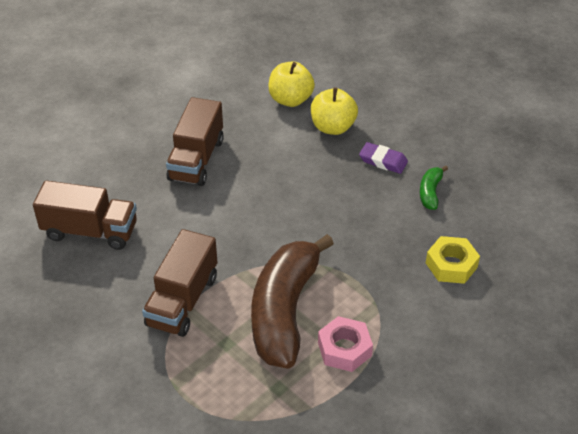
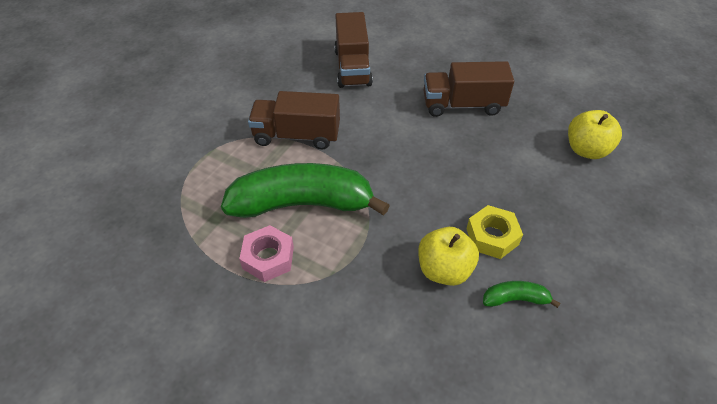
camera: 75 degrees right, 5 degrees up
(285, 311) = (302, 204): brown banana -> green banana
(333, 127) = (567, 191): yellow apple -> yellow apple (444, 270)
(383, 161) = (541, 244): purple eraser -> none
(451, 265) = (409, 338): yellow nut -> yellow nut (492, 236)

